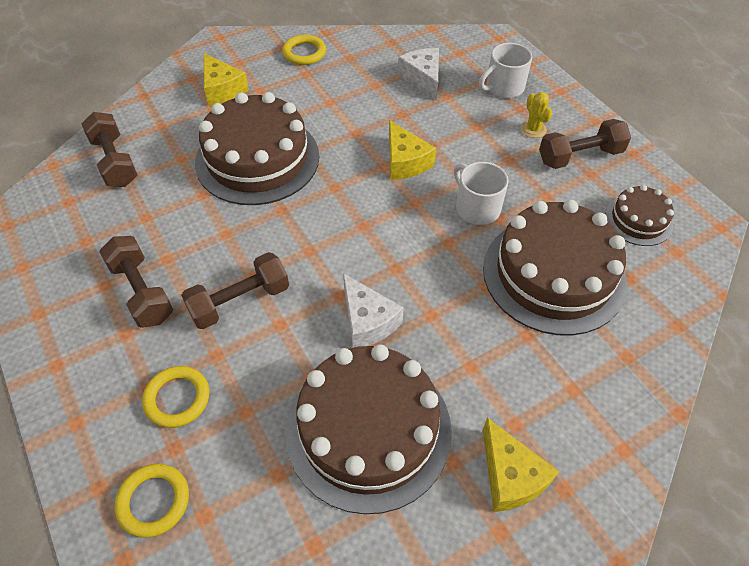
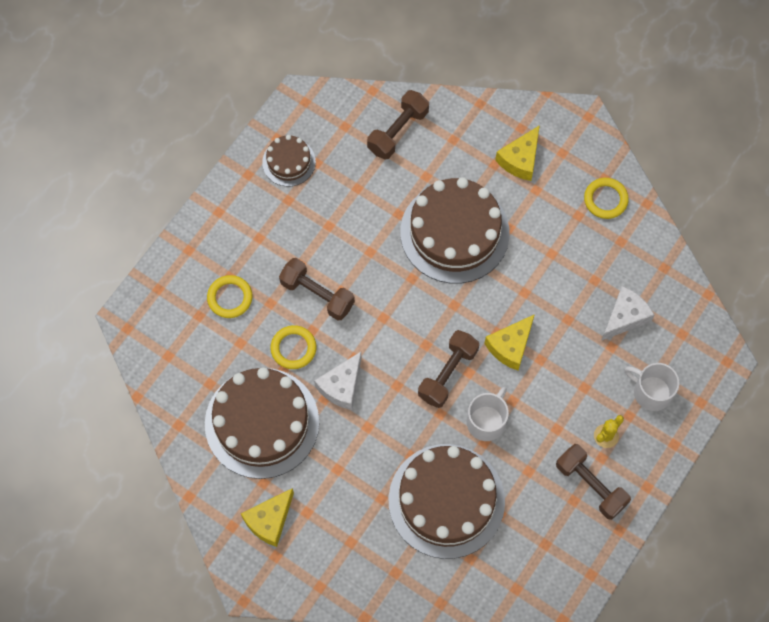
camera: 65 degrees right, 15 degrees up
(142, 292) = (294, 227): brown dumbbell -> brown dumbbell (448, 373)
(154, 501) = (163, 324): yellow ring -> yellow ring (293, 348)
(638, 220) = (537, 551): brown cake -> brown cake (289, 162)

